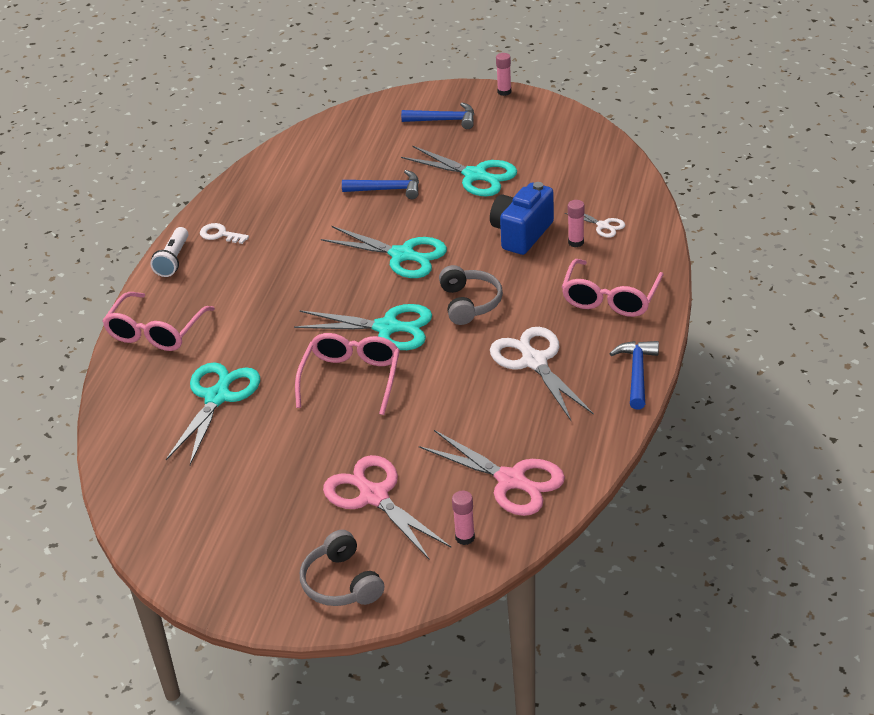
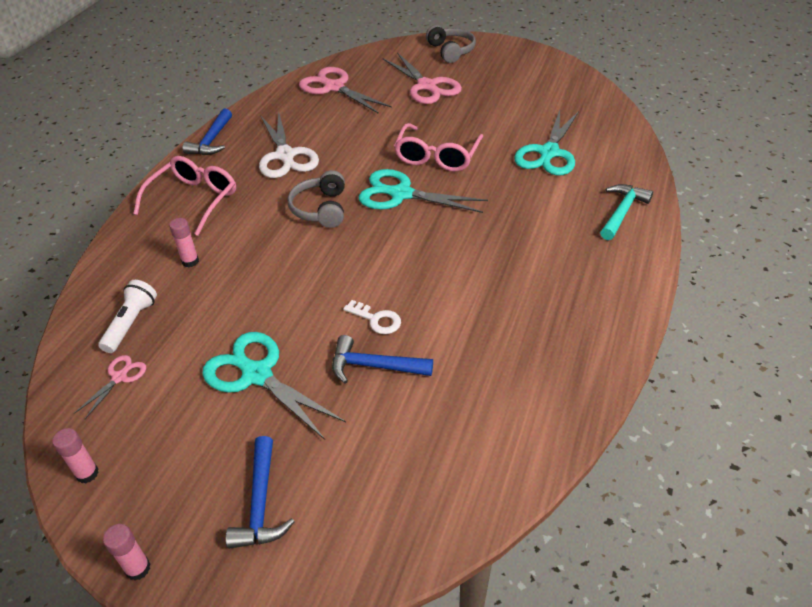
camera: 175 degrees left, 5 degrees up
(156, 332) = (622, 212): pink glasses -> turquoise hammer
(173, 260) = (631, 292): white flashlight -> white flashlight (131, 323)
(220, 234) = (583, 322): white key -> white key (376, 319)
(403, 255) = (372, 267): turquoise scissors -> none
(444, 120) = (260, 504): blue hammer -> blue hammer turned 105 degrees counterclockwise
(465, 537) = (373, 64): pink glue stick -> pink glue stick (87, 473)
(521, 234) = (240, 279): blue camera -> none
(579, 163) = (119, 377): none -> pink scissors
(603, 226) = (150, 278): white scissors -> none

